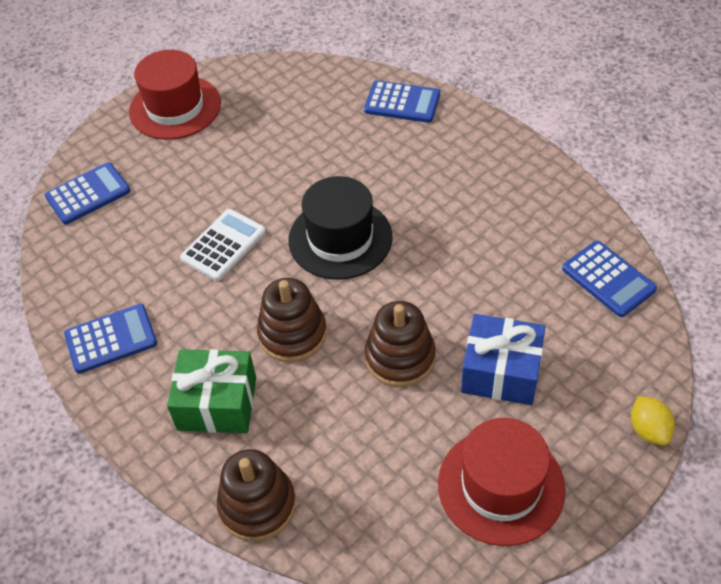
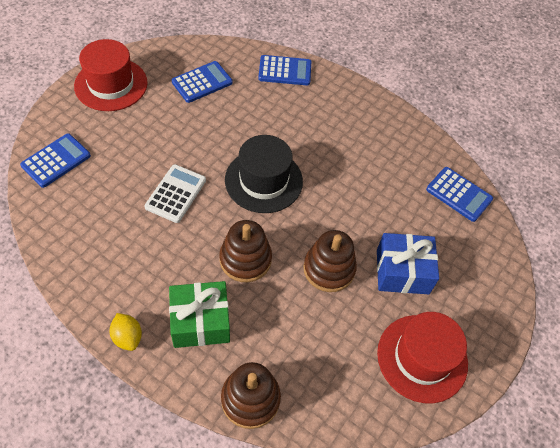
camera: 20 degrees left, 5 degrees up
(111, 339) = (103, 279): blue calculator -> blue calculator (202, 82)
(648, 430) = (510, 302): yellow lemon -> yellow lemon (127, 337)

